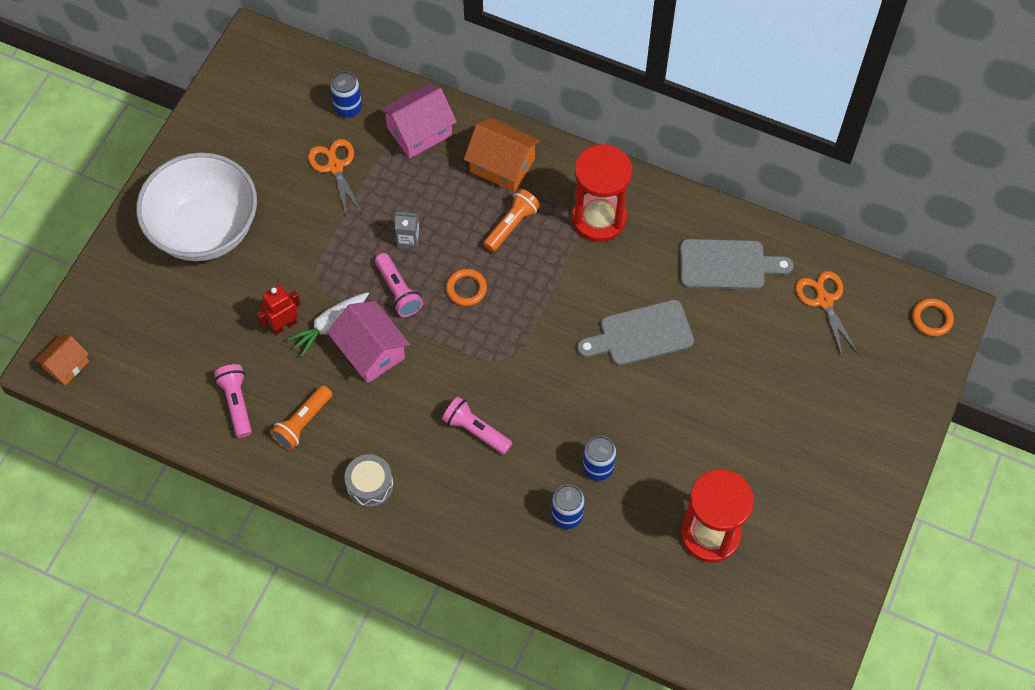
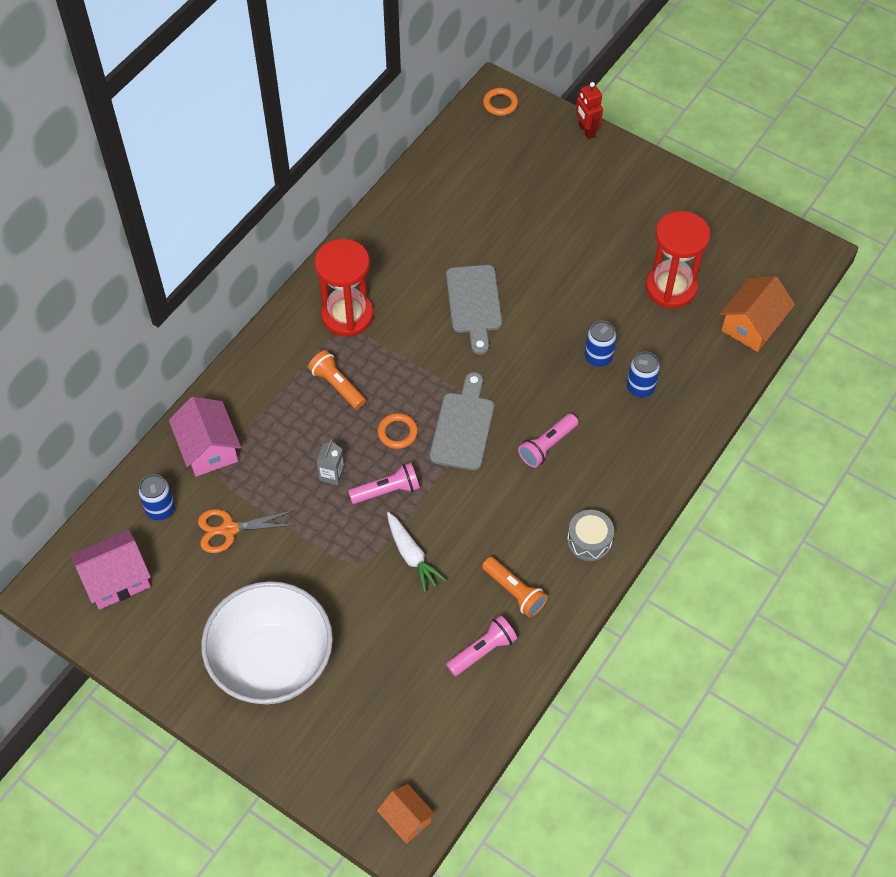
camera: 80 degrees left, 5 degrees down
(236, 403) = (482, 651): pink flashlight -> pink flashlight turned 150 degrees clockwise
(283, 325) = (403, 598): red robot -> red robot (586, 131)
(371, 351) = (448, 522): pink house -> pink house (116, 579)
(502, 165) = (268, 383): orange house -> orange house (752, 325)
(727, 265) = (418, 229): grey cutting board -> grey cutting board (463, 427)
(824, 300) = (468, 169): orange scissors -> none

